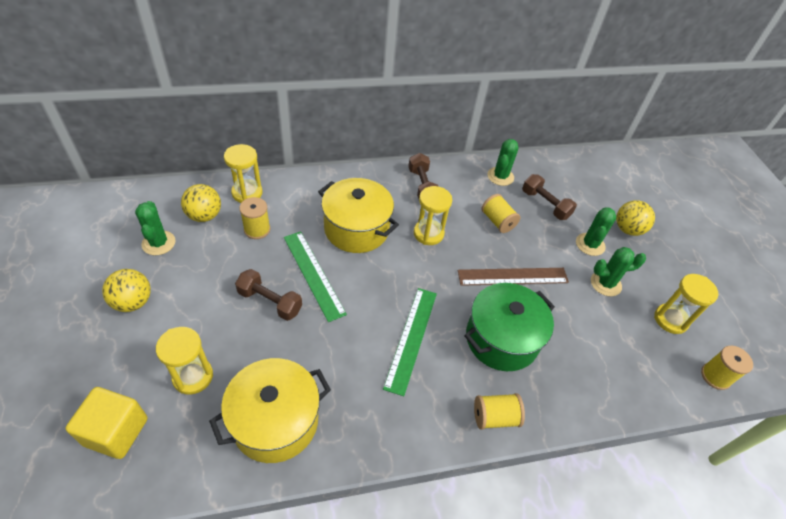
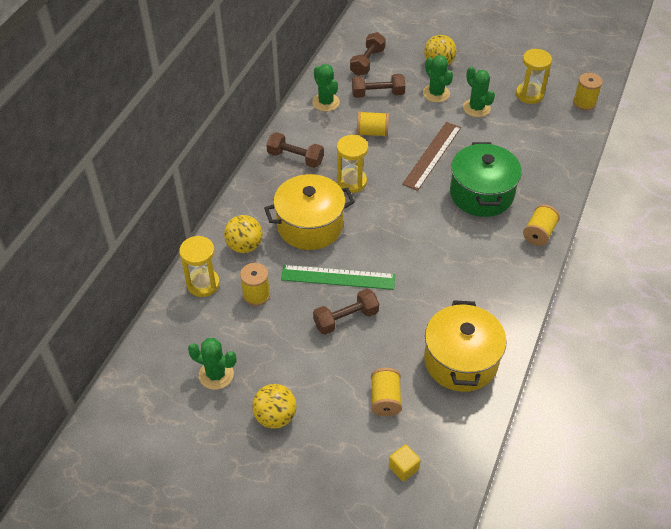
camera: 50 degrees left, 0 degrees up
(116, 431) = (403, 468): yellow cube -> yellow cube, size x0.54
(193, 376) = (385, 399): yellow hourglass -> yellow spool
(204, 216) = (207, 327): yellow ball -> yellow ball (244, 246)
(411, 338) = (445, 245): green ruler -> none
(573, 181) = (367, 62): none -> brown dumbbell
(605, 283) = (476, 108): green cactus -> green cactus turned 60 degrees counterclockwise

